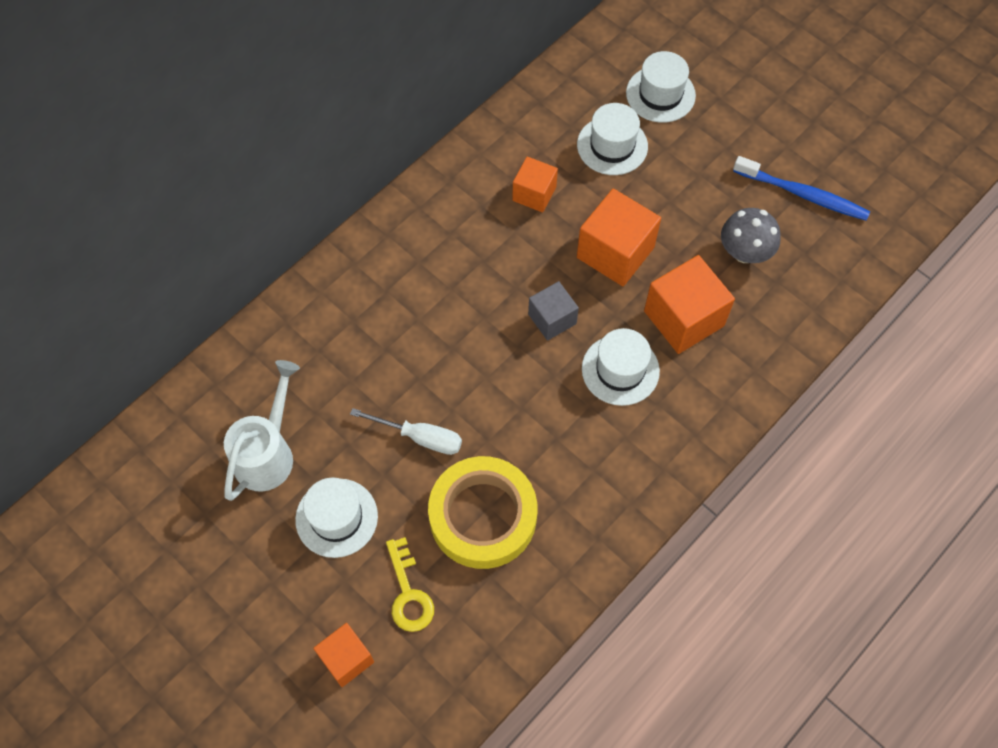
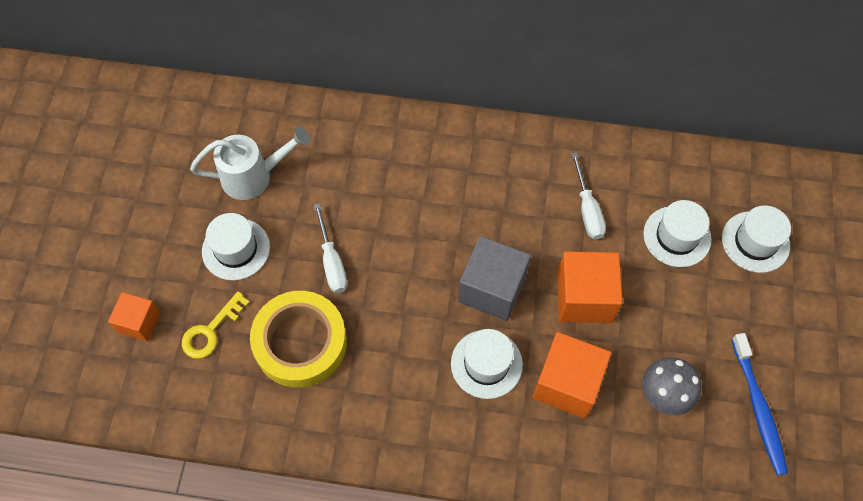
camera: 55 degrees right, 0 degrees up
(534, 194) = (587, 209): orange cube -> white screwdriver
(552, 319) = (492, 289): grey cube -> grey cube, size x1.65

